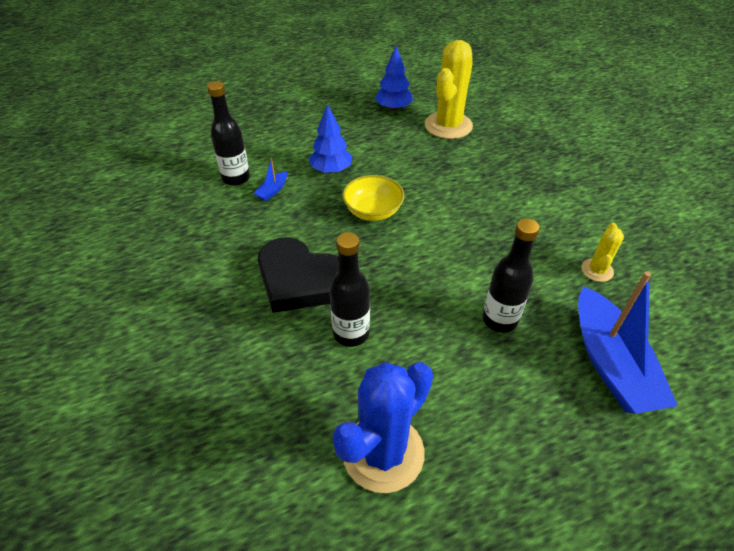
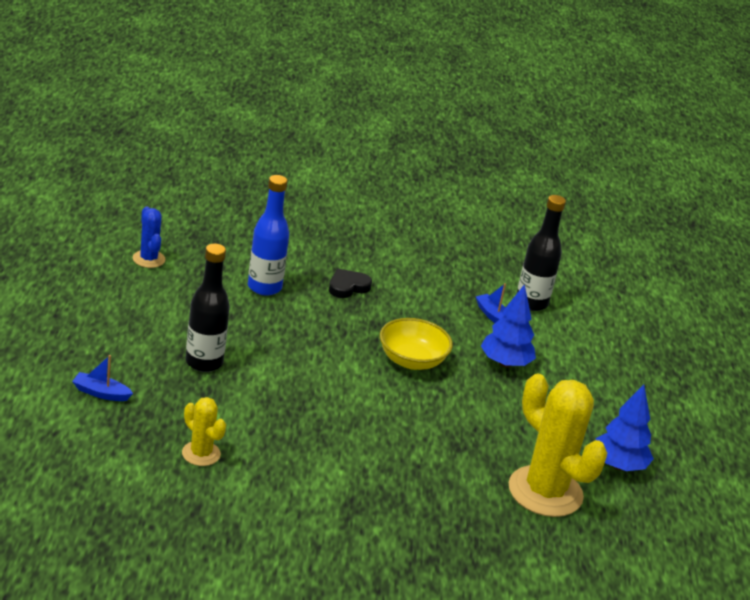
camera: 110 degrees right, 15 degrees down
(300, 280) = (347, 287): black heart -> black heart, size x0.47
(351, 333) = (264, 287): black bottle -> blue bottle
(383, 453) = (148, 259): blue cactus -> blue cactus, size x0.50
(611, 363) = (101, 393): blue boat -> blue boat, size x0.41

